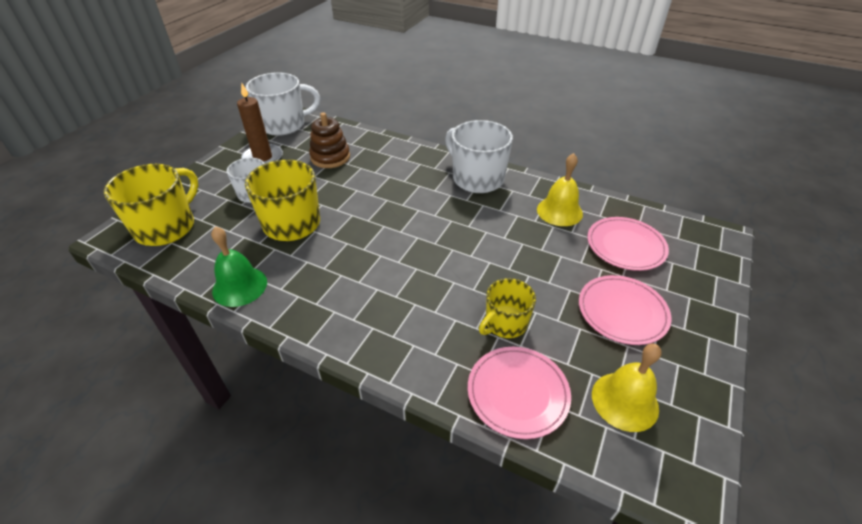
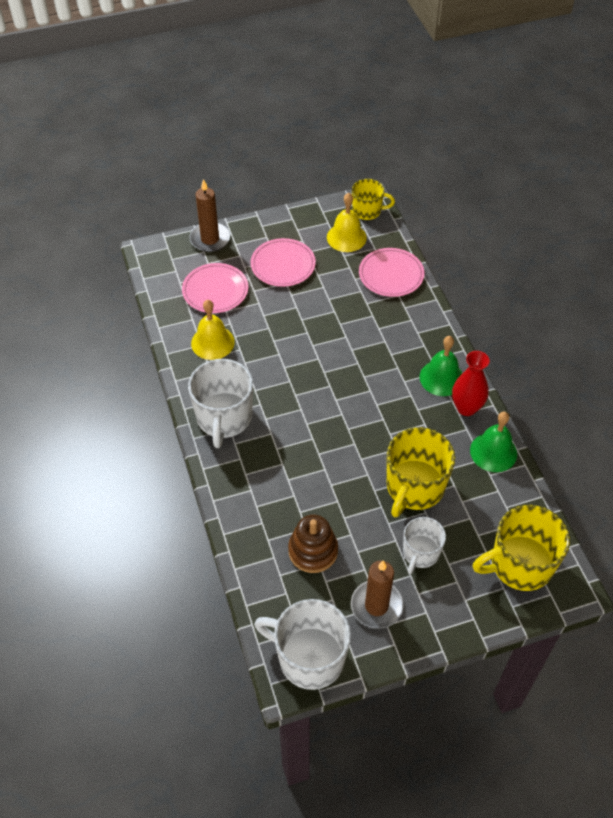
camera: 135 degrees left, 10 degrees up
(295, 306) = (466, 408): none -> red vase
(344, 316) = (441, 378): none -> green bell
(505, 323) = (354, 306): yellow mug -> yellow mug (367, 211)
(713, 283) = (210, 239): none -> brown candle

